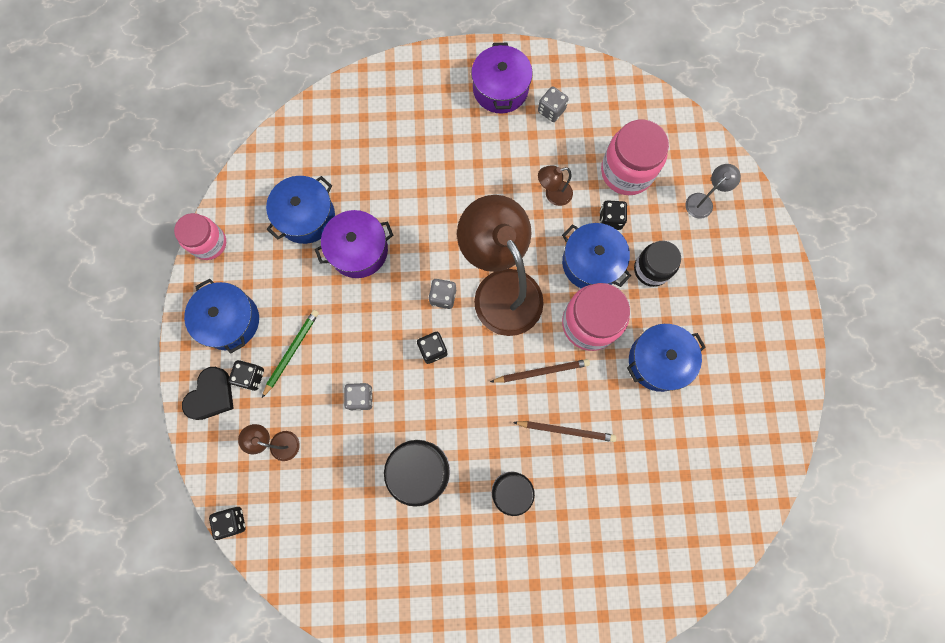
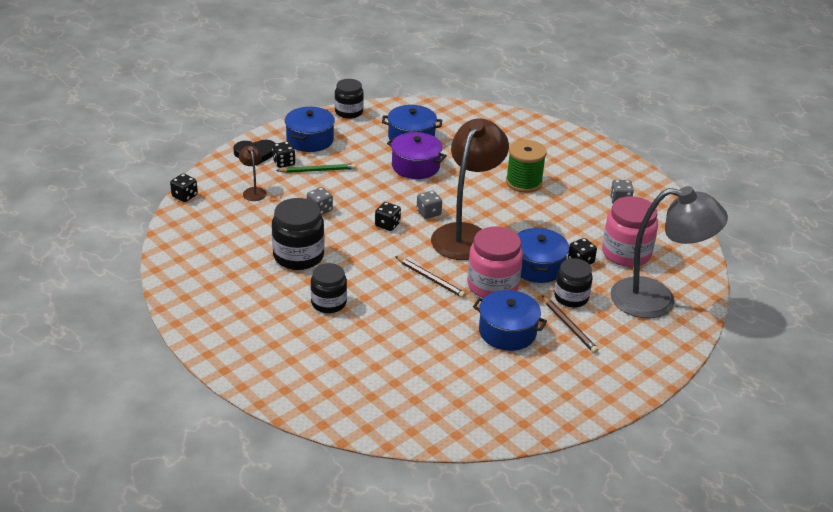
camera: 50 degrees right, 40 degrees down
(209, 243) = (349, 112): pink jar -> black jar
(461, 171) = (524, 182): none -> green spool
(500, 89) = (602, 173): purple pot -> none
(553, 195) = (562, 227): brown lamp -> none
(566, 430) = (401, 309): brown pencil -> brown pencil (569, 326)
(703, 201) = (657, 300): grey lamp -> grey lamp, size x2.43

